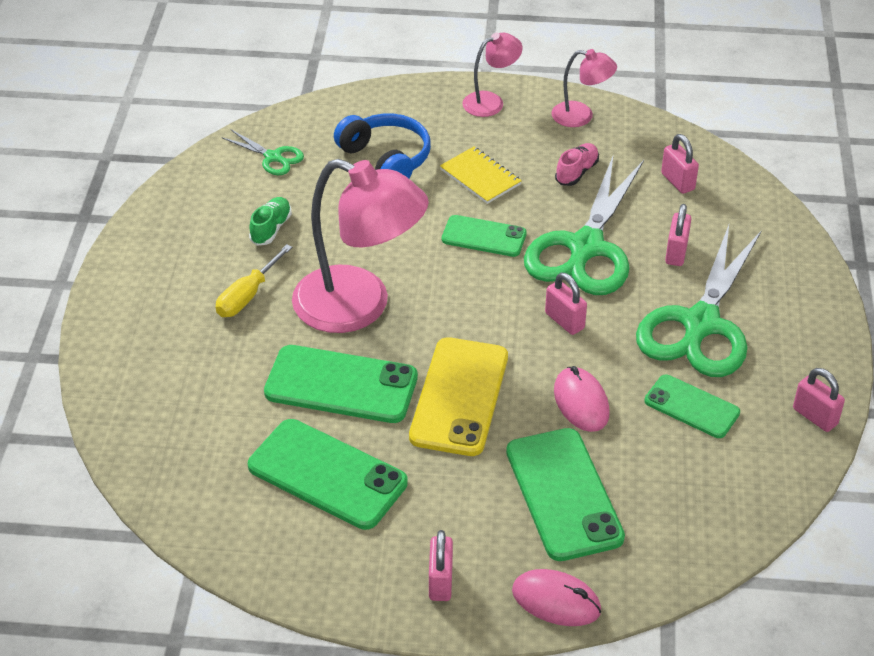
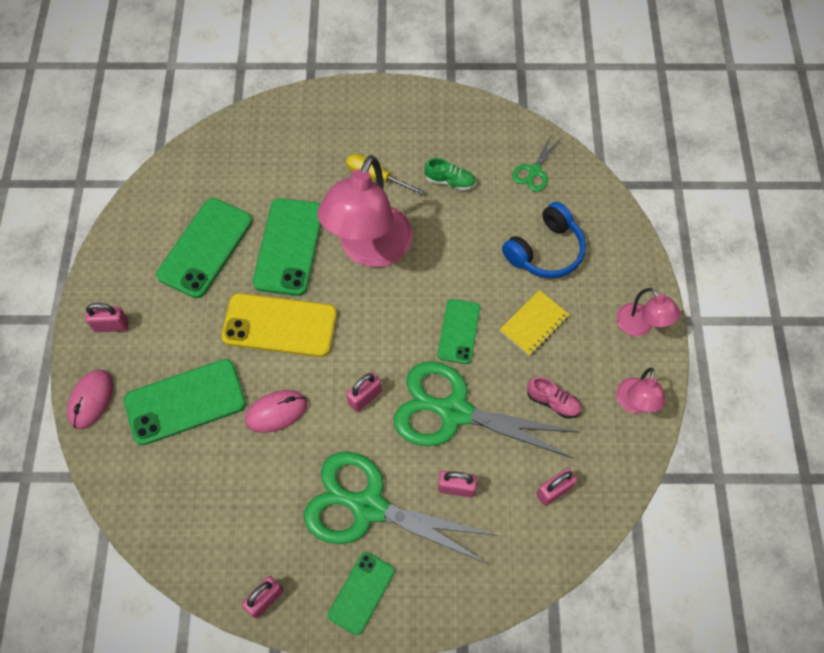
camera: 85 degrees right, 20 degrees up
(691, 407) = (274, 497): green phone -> green phone (361, 593)

